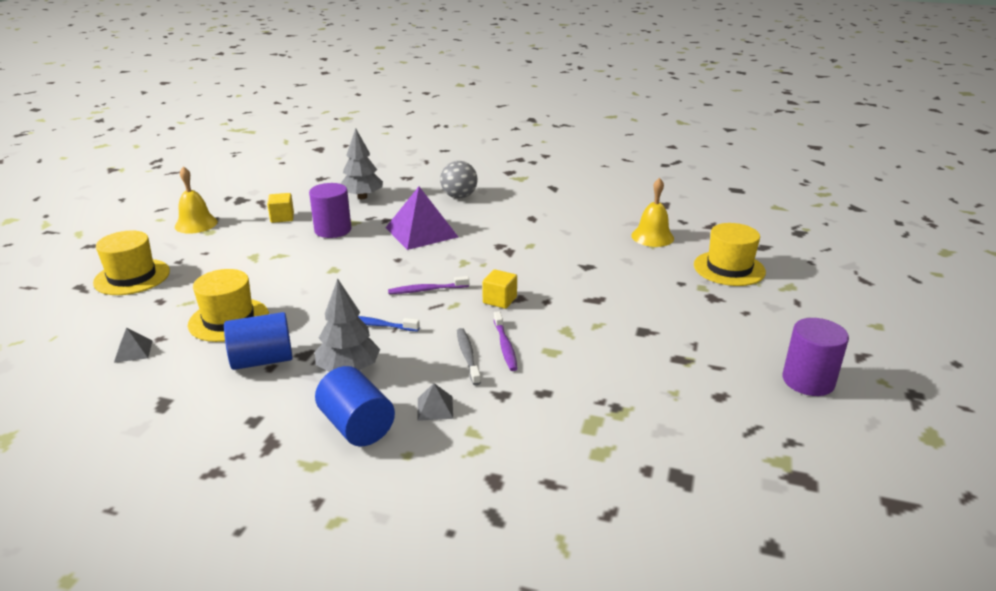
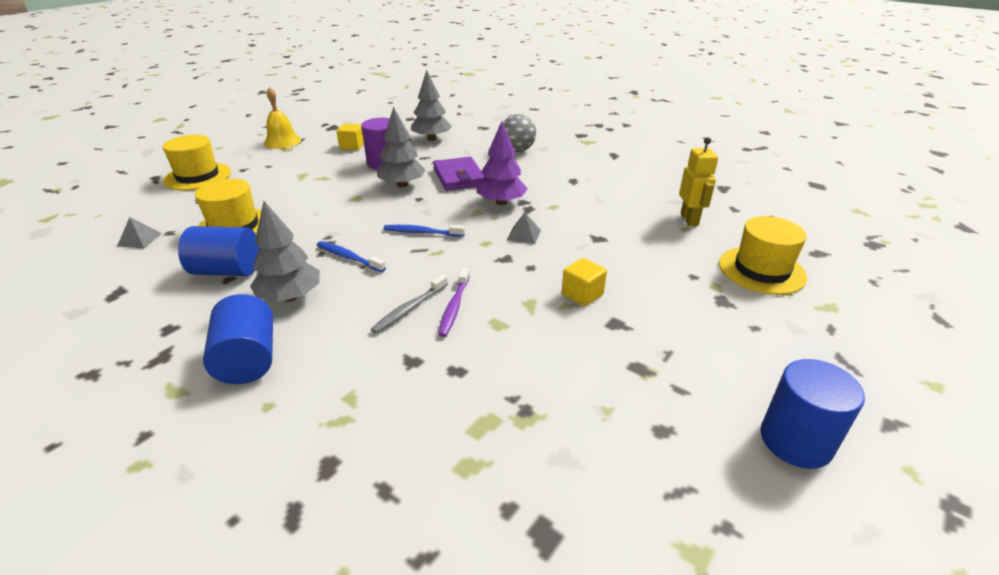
camera: 20 degrees right, 5 degrees up
(370, 249) = (402, 185): none -> grey tree
(421, 232) = (459, 177): purple pyramid -> purple wallet
(426, 290) = (422, 232): purple toothbrush -> blue toothbrush
(435, 408) = (335, 359): grey pyramid -> grey pyramid (524, 235)
(467, 356) = (409, 309): grey toothbrush -> grey toothbrush turned 150 degrees counterclockwise
(480, 249) = (501, 202): none -> purple tree
(499, 300) = (484, 256): yellow cube -> yellow cube (582, 294)
(652, 237) = (689, 219): yellow bell -> yellow robot
(808, 381) = (795, 440): purple cylinder -> blue cylinder

